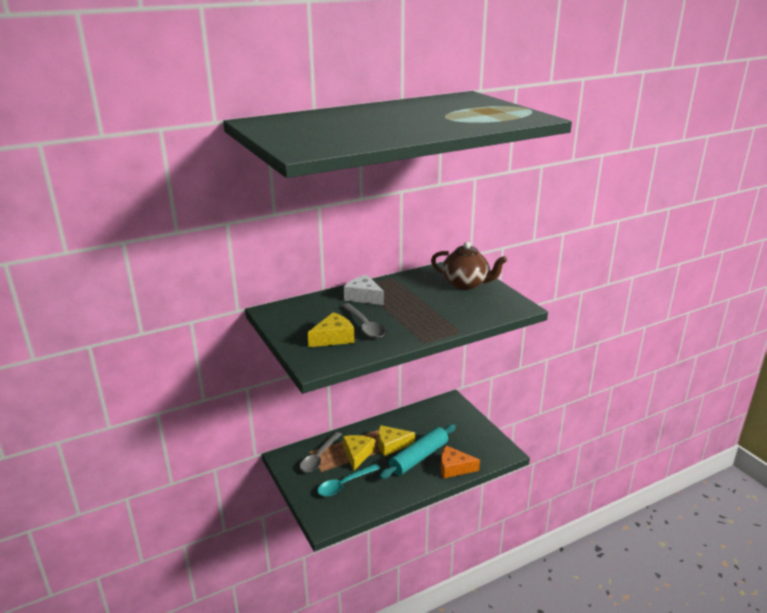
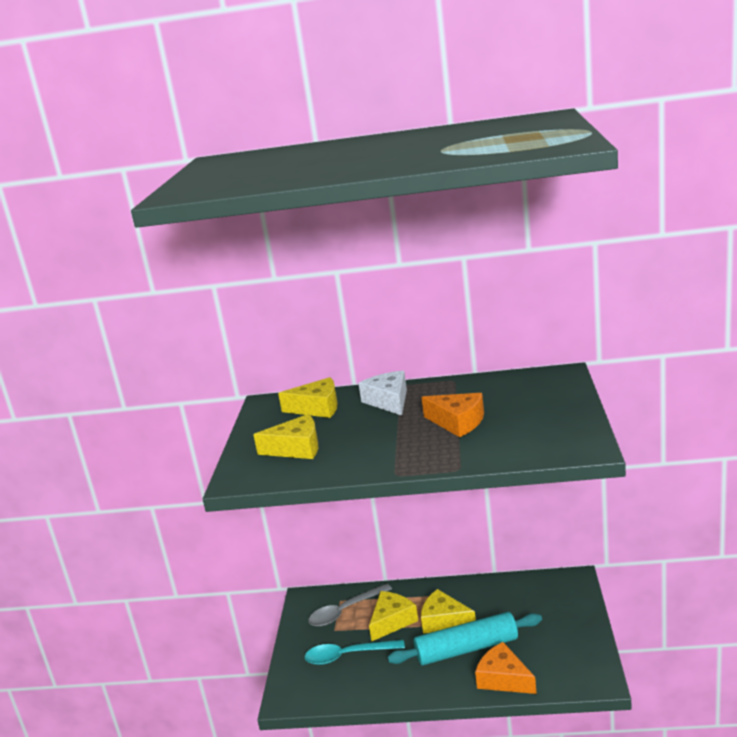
camera: 35 degrees right, 5 degrees down
(315, 309) = (317, 408): none -> yellow cheese
(365, 326) = (348, 440): grey spoon -> none
(426, 304) = (457, 422): none -> orange cheese
(466, 284) = (543, 403): brown teapot -> none

